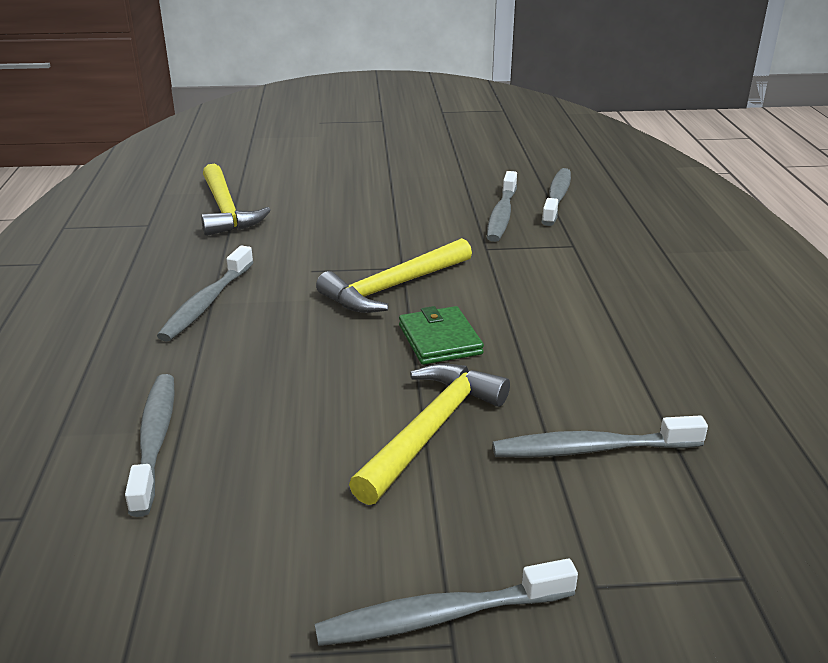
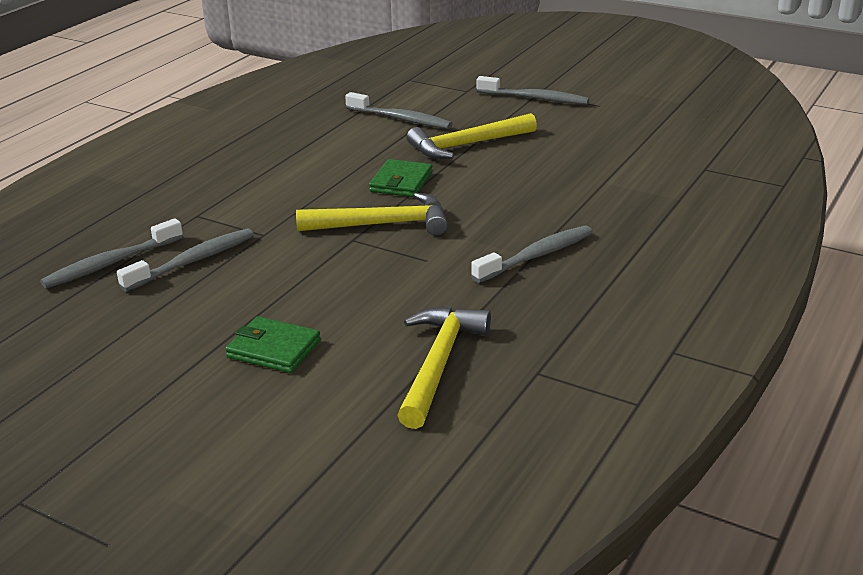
camera: 145 degrees left, 0 degrees up
(155, 440) = (621, 180): grey toothbrush -> none
(351, 189) = (273, 349): none -> green wallet

